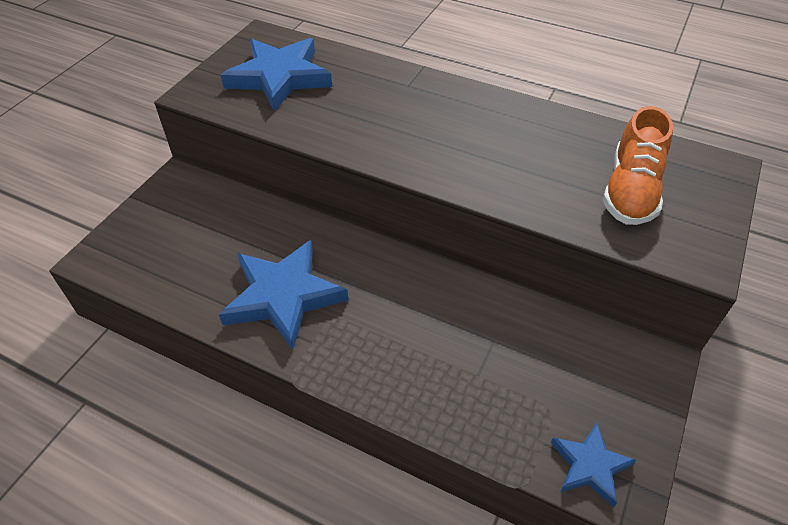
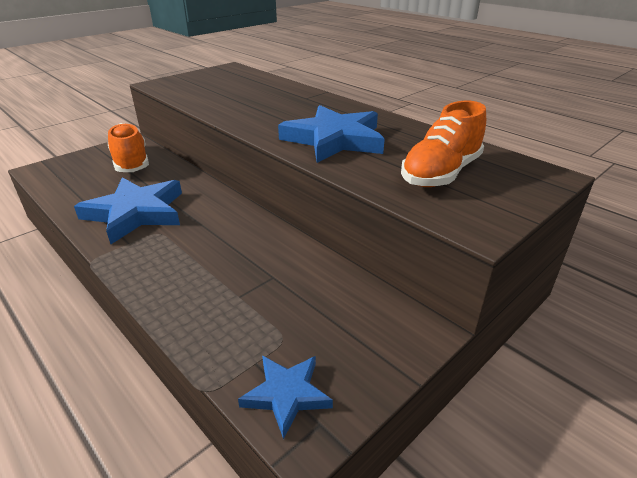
camera: 20 degrees right, 15 degrees down
(208, 215) = (131, 162): none -> orange shoe
(279, 77) = (220, 84): blue star -> blue star (334, 140)

